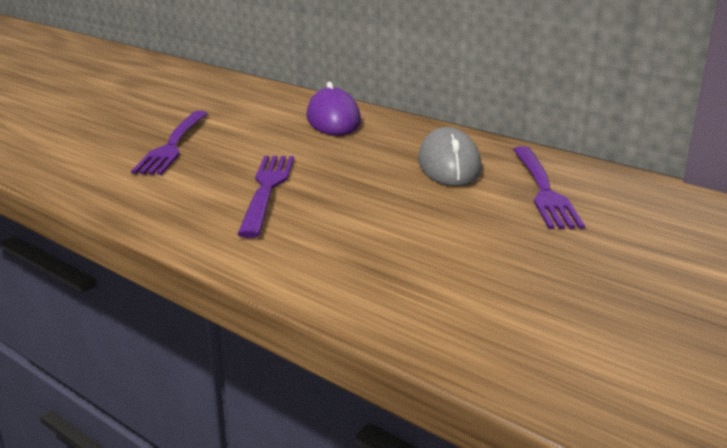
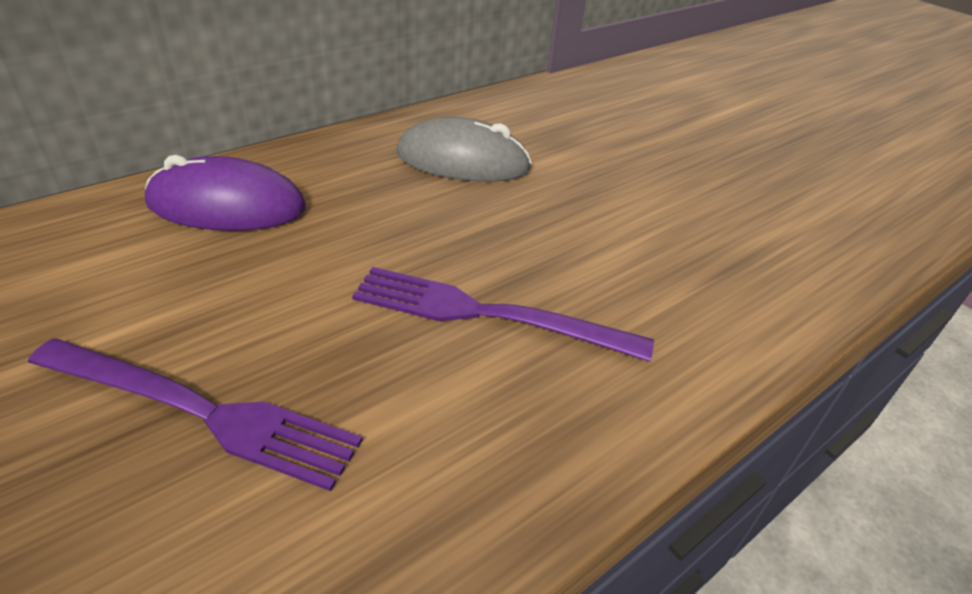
camera: 80 degrees left, 15 degrees up
(543, 189) = (551, 130): purple fork -> none

